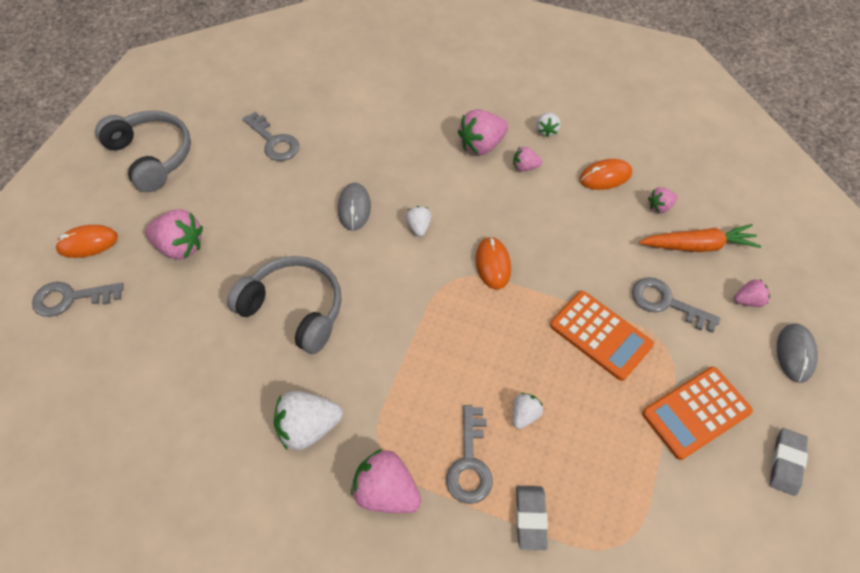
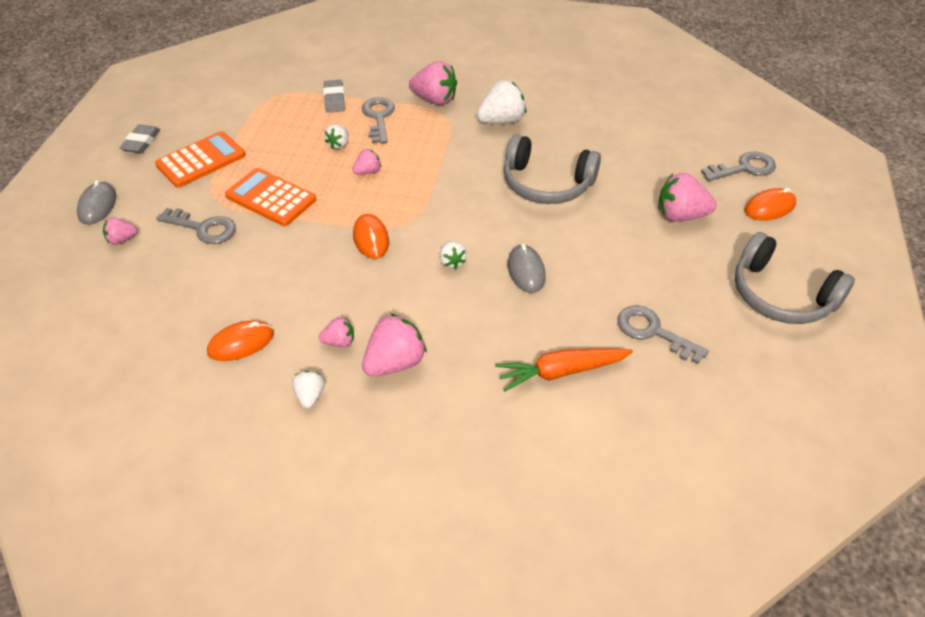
camera: 170 degrees right, 10 degrees down
(660, 207) = (183, 316): pink strawberry -> pink strawberry (368, 171)
(697, 245) = (153, 281): orange carrot -> orange carrot (561, 372)

